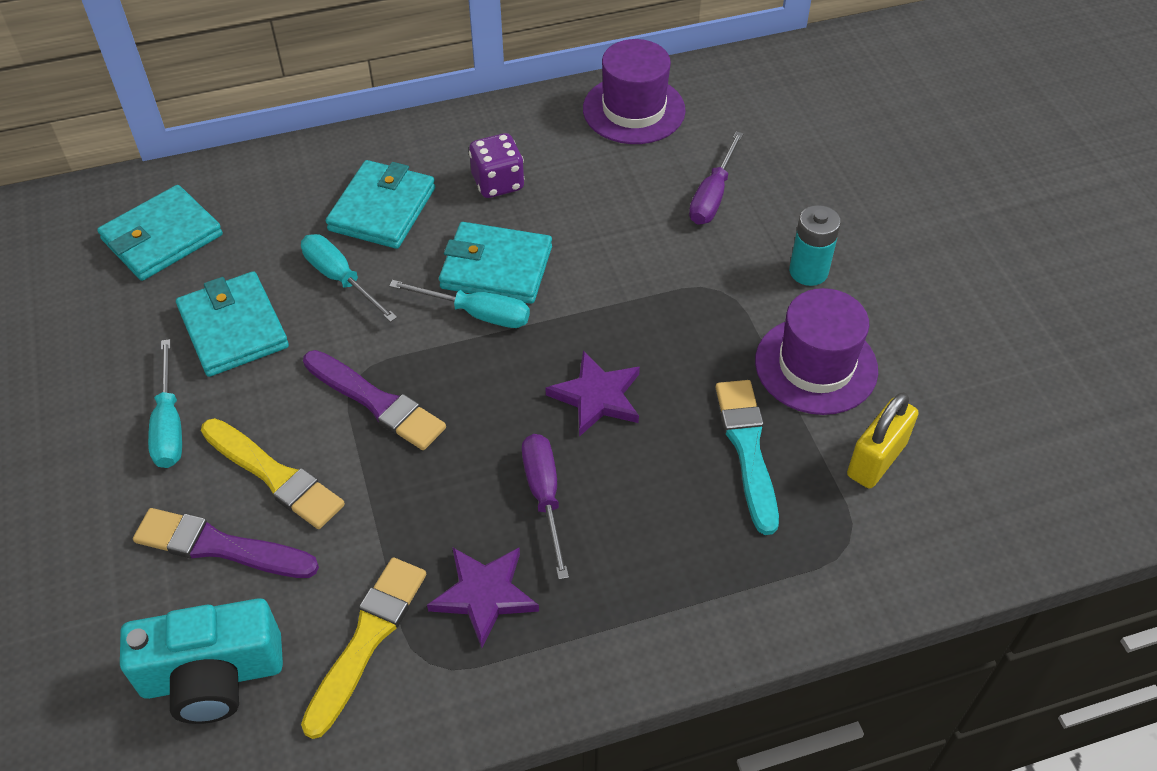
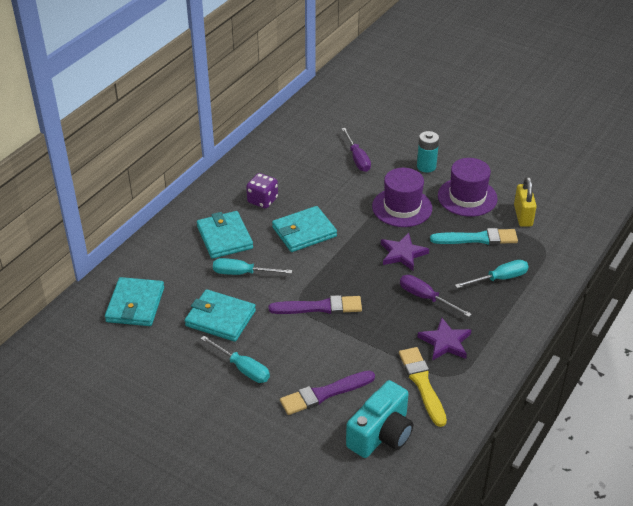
camera: 40 degrees left, 10 degrees down
(274, 475) = (313, 357): yellow brush -> none
(477, 314) = (318, 253): turquoise screwdriver -> turquoise screwdriver (499, 279)
(634, 110) = (284, 142): purple hat -> purple hat (402, 207)
(747, 449) = (477, 238): turquoise brush -> turquoise brush turned 135 degrees clockwise

